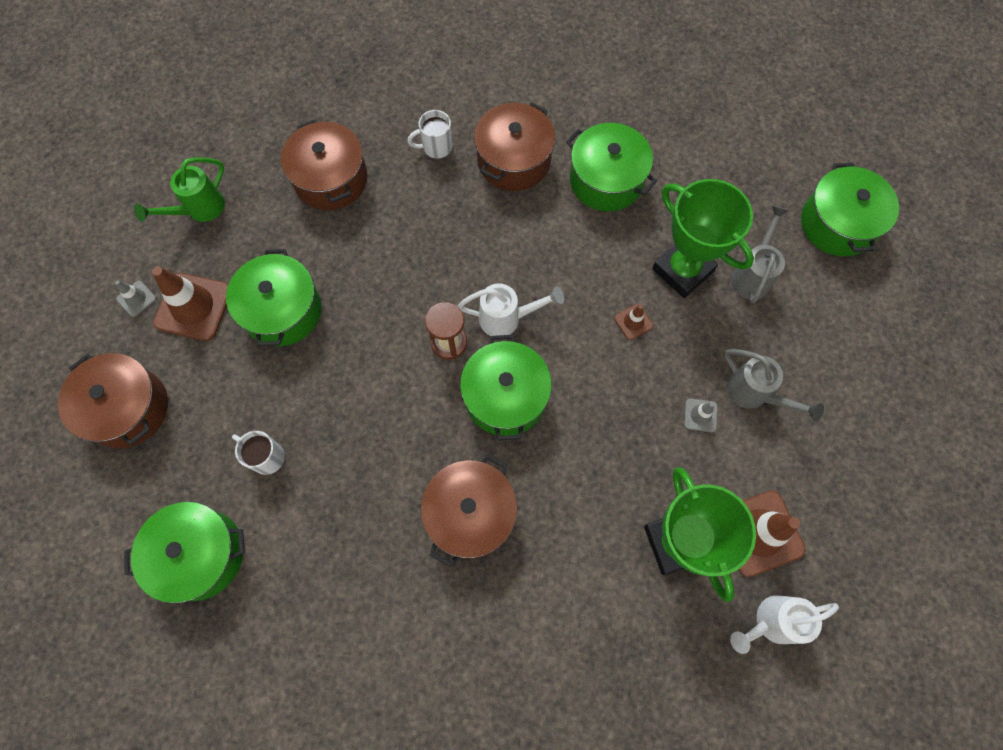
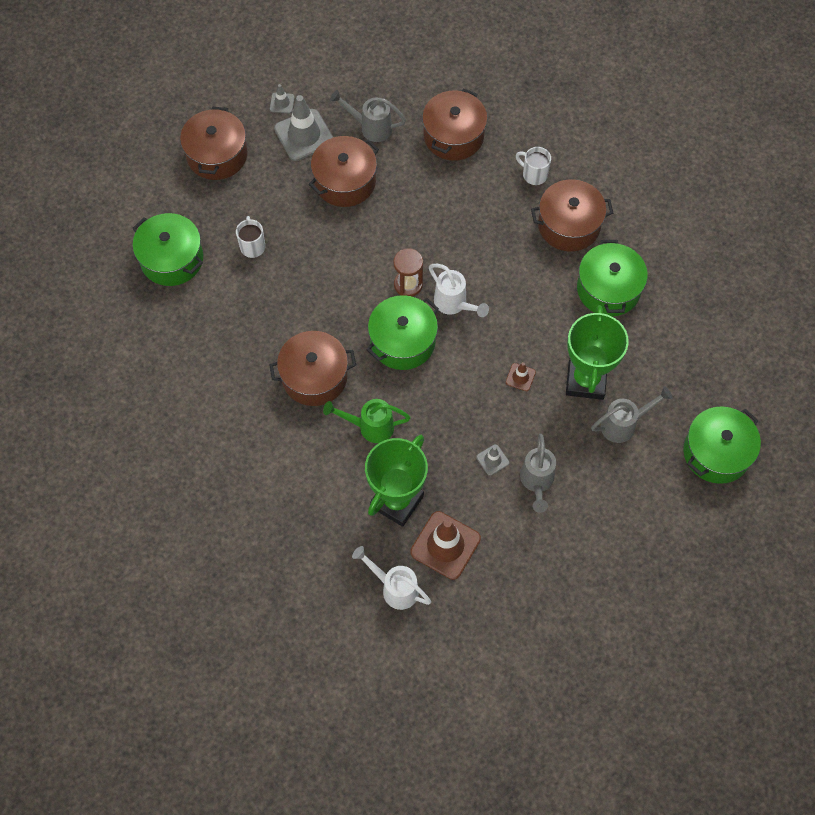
camera: 50 degrees right, 5 degrees down
(193, 307) = (304, 135): brown traffic cone -> grey traffic cone
(199, 210) = (365, 86): green watering can -> green watering can (370, 427)
(248, 241) = (370, 127): none -> grey watering can
(282, 310) = (345, 181): green pot -> brown pot

